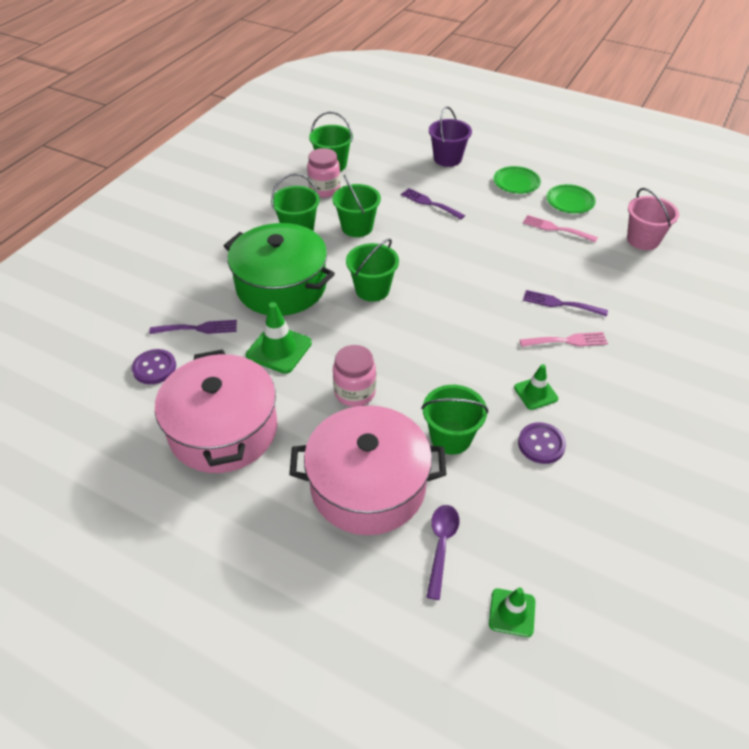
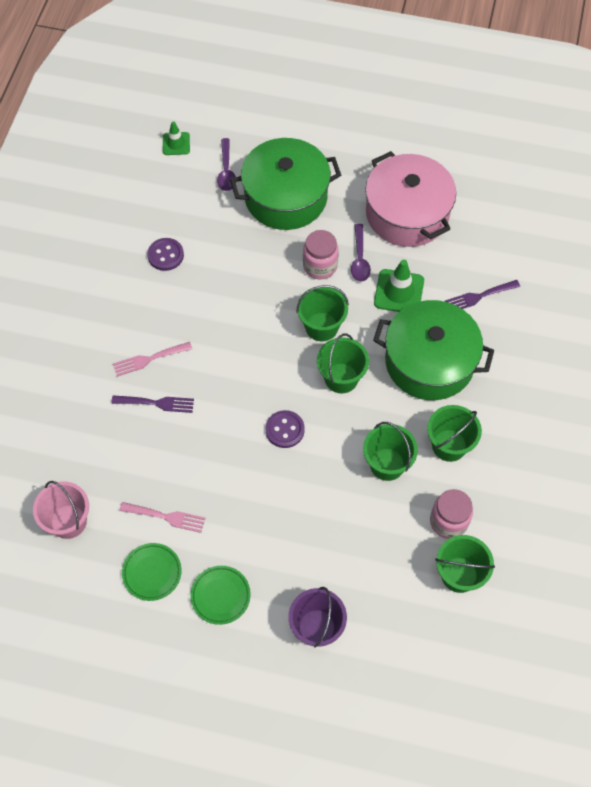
camera: 165 degrees right, 15 degrees up
(154, 368) = (491, 251): purple button -> purple button (285, 430)
(305, 390) = (359, 259): none -> purple spoon
(368, 486) = (286, 197): pink pot -> green pot
(429, 203) = (318, 527): purple fork -> none
(451, 437) = (235, 245): green bucket -> green bucket (321, 327)
(535, 393) = (173, 299): green traffic cone -> none

